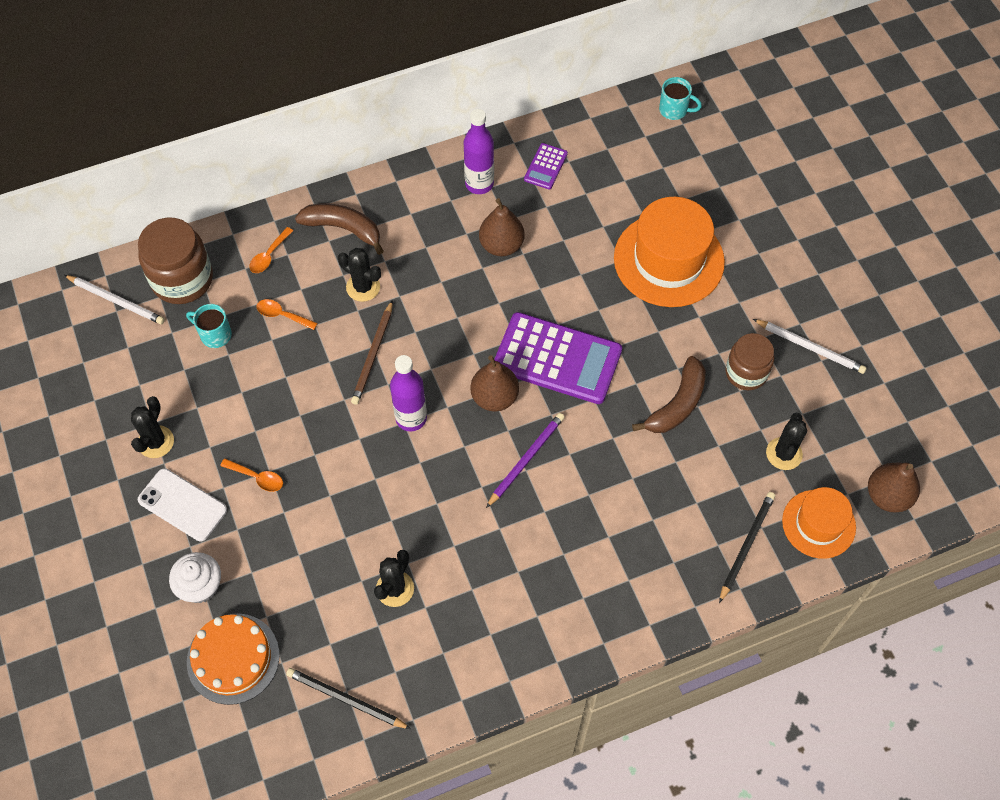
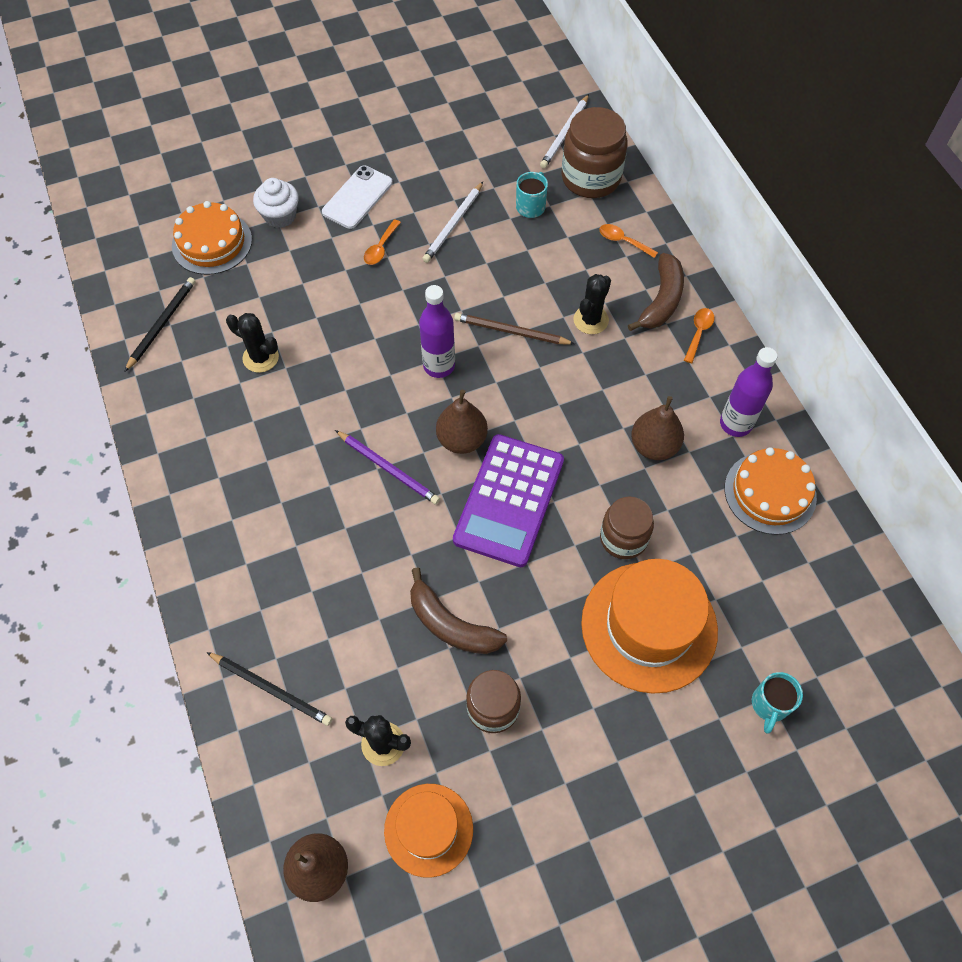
camera: 90 degrees right, 0 degrees up
(156, 442) = (420, 174): black cactus -> none
(282, 315) = (554, 256): orange spoon -> orange spoon (698, 333)
(546, 166) = (770, 492): purple calculator -> orange cake
(591, 273) = (623, 538): none -> brown jar
(674, 110) = (884, 646): turquoise mug -> turquoise mug (769, 705)
(810, 347) = (530, 792): white pencil -> white pencil (453, 224)
(818, 524) = (290, 776): orange hat -> orange hat (428, 829)

